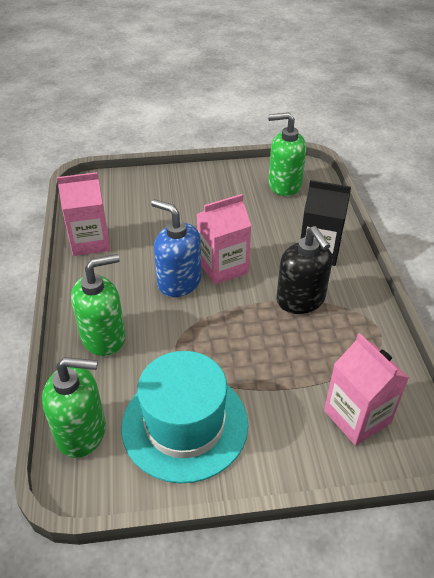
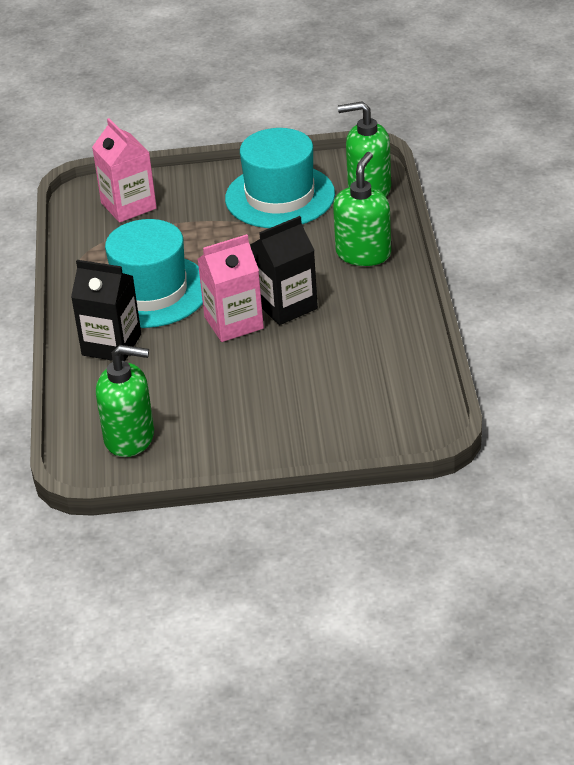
camera: 175 degrees left, 5 degrees down
(90, 241) = (402, 348): pink carton -> none
(104, 337) = (363, 253): green soap dispenser -> green soap dispenser turned 135 degrees clockwise
(179, 282) = (286, 305): blue soap dispenser -> black carton
(301, 300) = (151, 291): black soap dispenser -> turquoise hat

